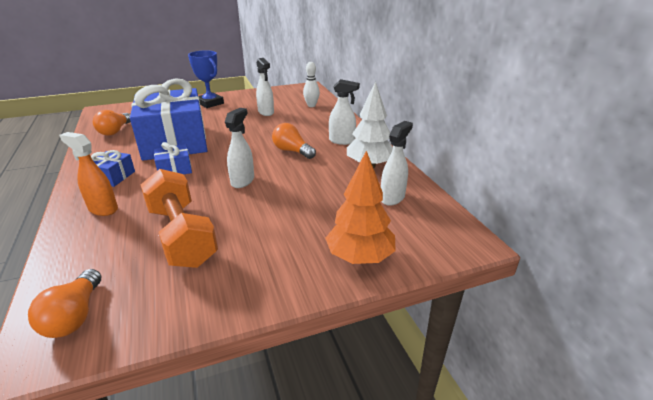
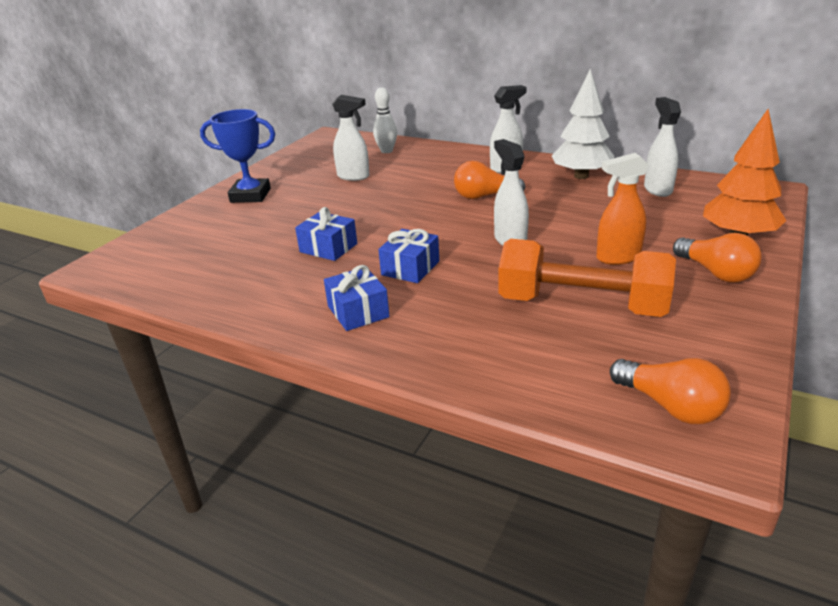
camera: 40 degrees left, 0 degrees up
(103, 209) = (441, 338): orange spray bottle -> orange spray bottle (617, 257)
(115, 131) = (203, 276): orange light bulb -> orange light bulb (715, 272)
(175, 142) = (328, 248): blue gift -> blue gift, size x0.41

